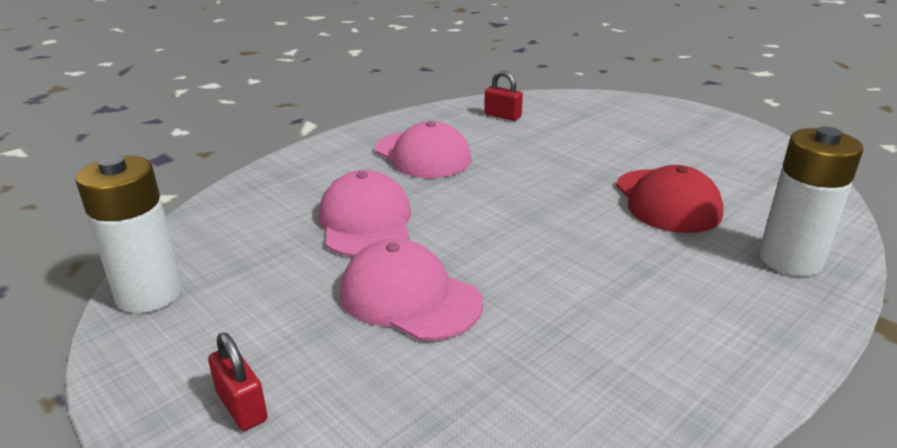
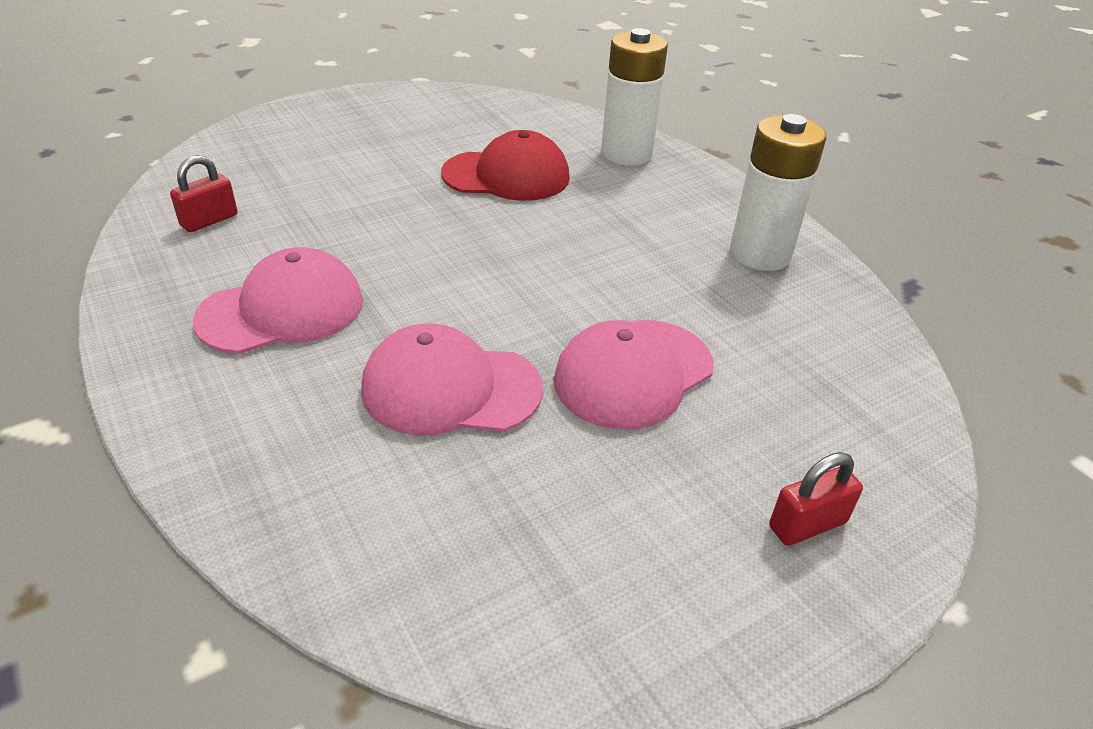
camera: 80 degrees left, 10 degrees up
(149, 294) = (565, 642): white battery -> white battery (760, 254)

